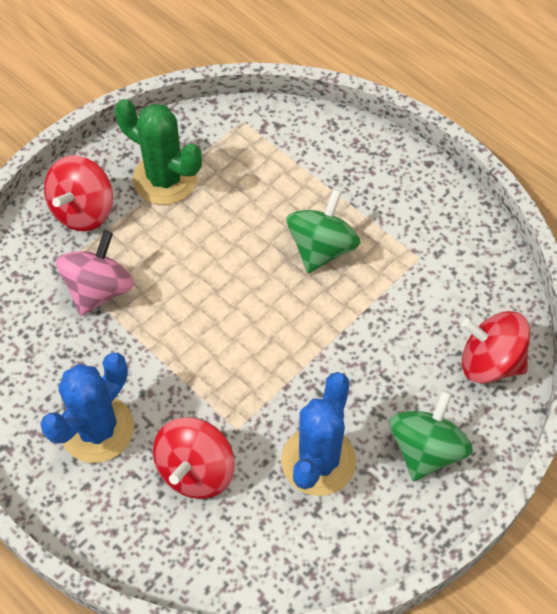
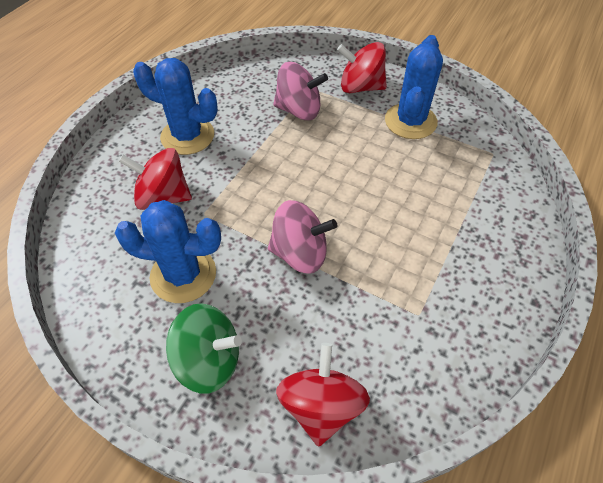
camera: 75 degrees right, 5 degrees down
(165, 179) = (410, 121): green cactus -> blue cactus
(321, 248) = (393, 234): green spinning top -> none
(322, 340) = (300, 253): none -> pink spinning top

